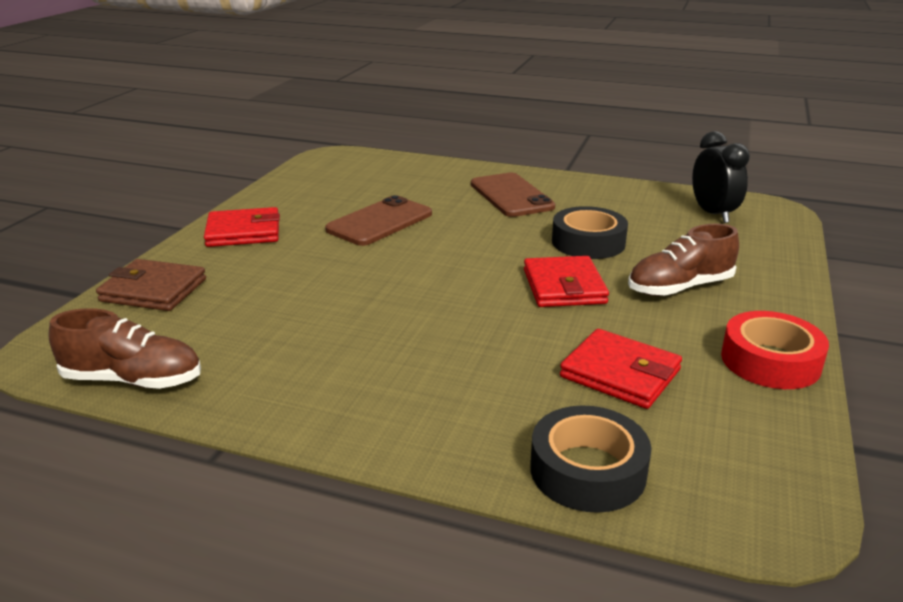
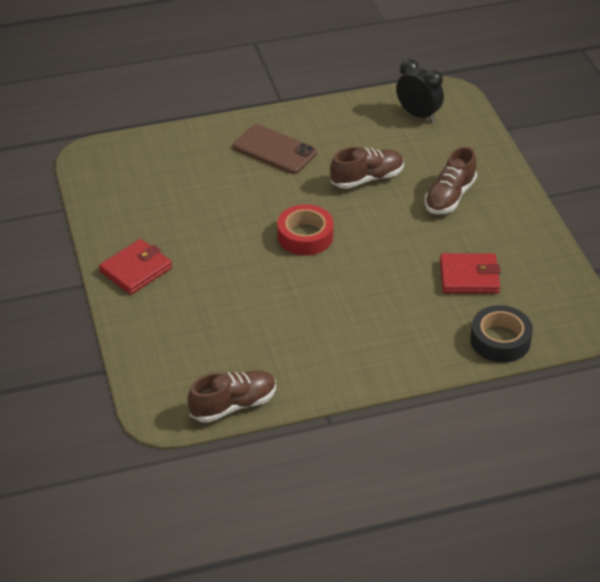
camera: 35 degrees left, 15 degrees up
(153, 290) = (150, 345): brown wallet -> none
(379, 222) = (216, 217): brown phone -> none
(564, 287) = (388, 225): red wallet -> none
(588, 242) = (367, 178): black tape -> brown shoe
(770, 361) = (530, 233): red tape -> red tape (305, 236)

